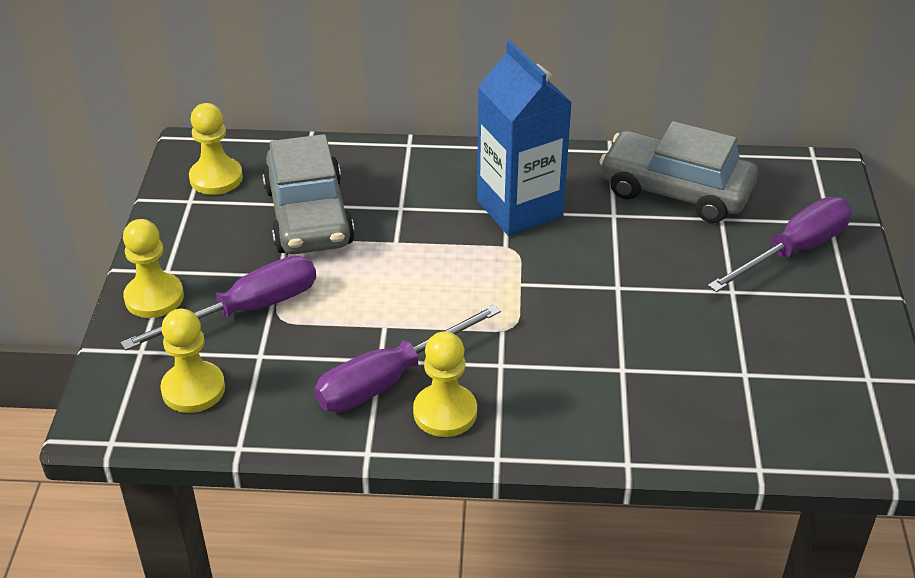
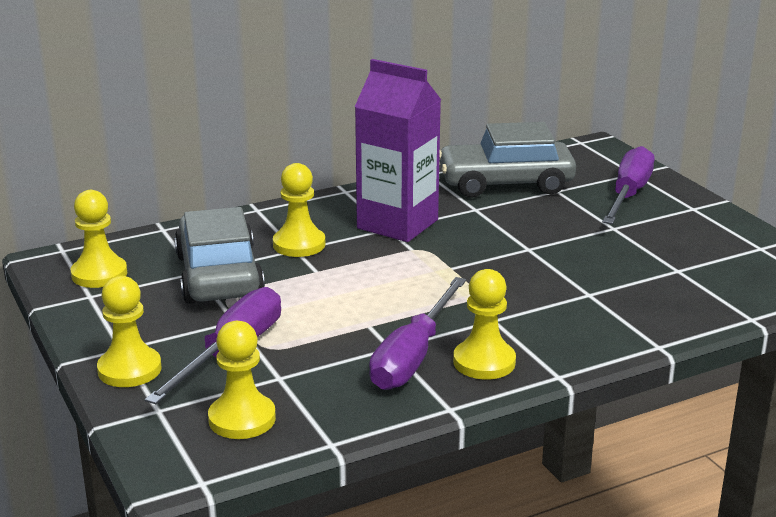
camera: 30 degrees left, 15 degrees down
(308, 216) = (219, 276): grey car -> grey car turned 150 degrees counterclockwise
(408, 203) = (299, 244): none -> yellow pawn
(519, 209) = (397, 224): blue carton -> purple carton

